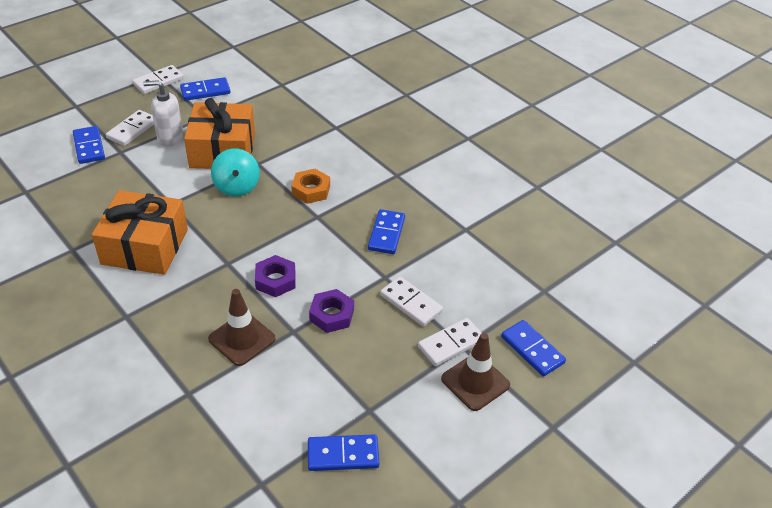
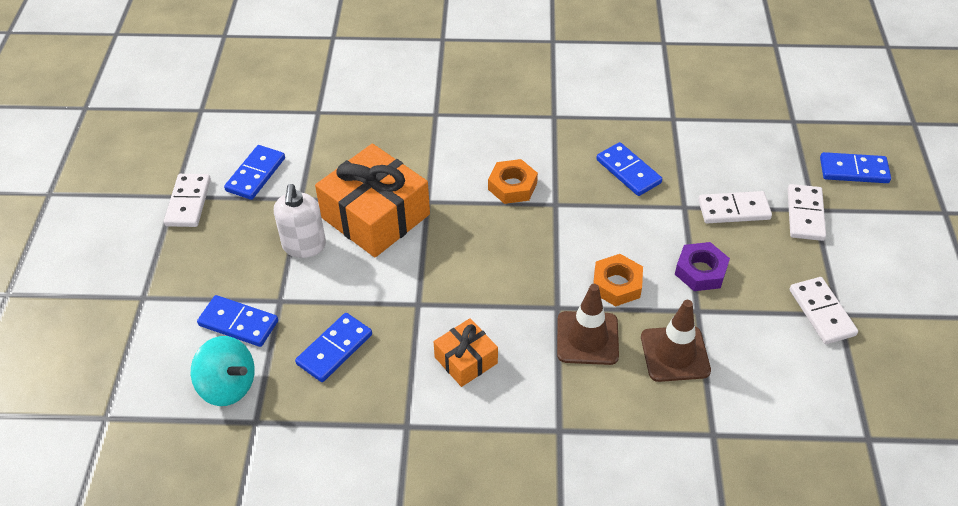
camera: 45 degrees left, 5 degrees up
(132, 130) = (252, 270): white domino -> white domino (822, 312)
(145, 246) = (466, 360): orange gift -> orange gift, size x0.52
(170, 138) = (304, 246): white soap dispenser -> white soap dispenser turned 45 degrees counterclockwise
(237, 187) = (447, 237): turquoise spinning top -> turquoise spinning top (228, 386)
(275, 280) = (617, 284): purple nut -> orange nut
(343, 455) = (877, 361): blue domino -> blue domino (334, 349)
(475, 382) = (861, 227): brown traffic cone -> brown traffic cone (587, 338)

